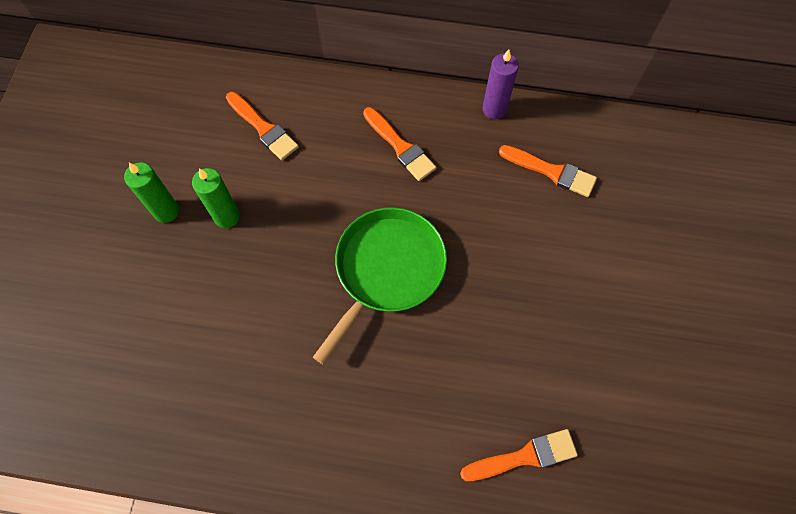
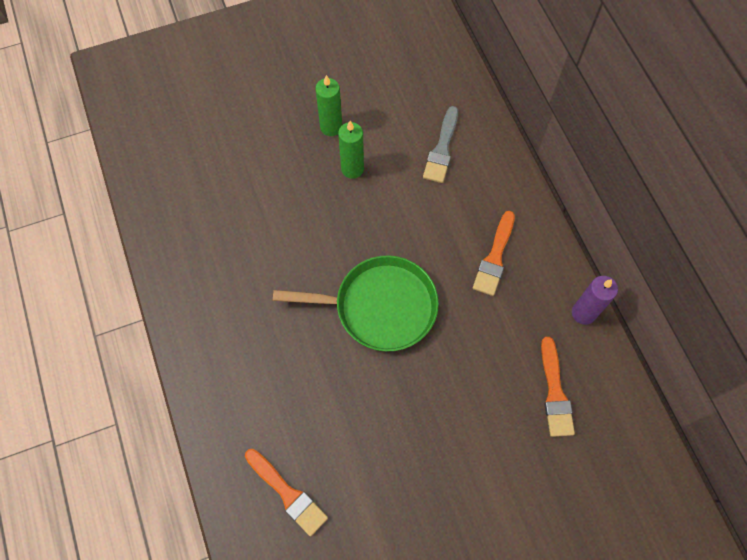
camera: 60 degrees right, 0 degrees up
(263, 128) = (442, 149): orange brush -> grey brush

